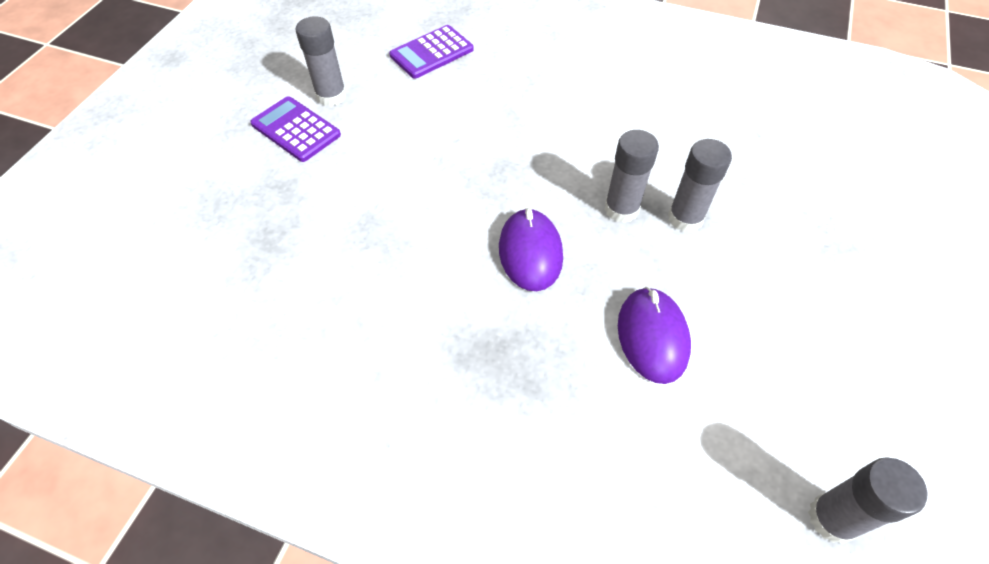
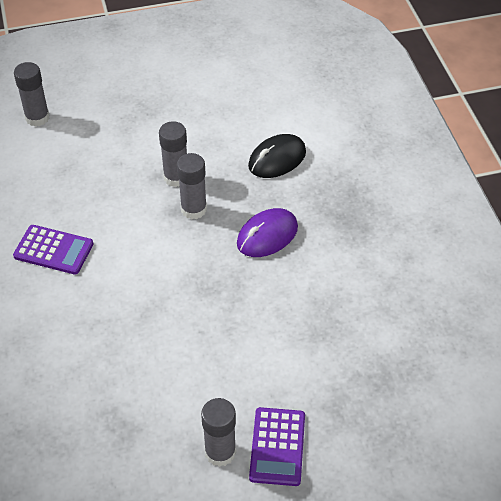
camera: 125 degrees left, 5 degrees down
(432, 53) = (108, 415): purple calculator -> purple calculator (53, 250)
(652, 336) = (277, 159): purple mouse -> black mouse
(832, 518) = (315, 73): grey glue stick -> grey glue stick (37, 118)

